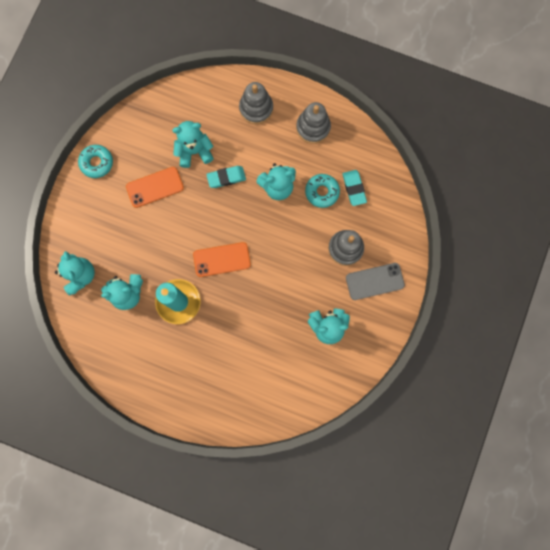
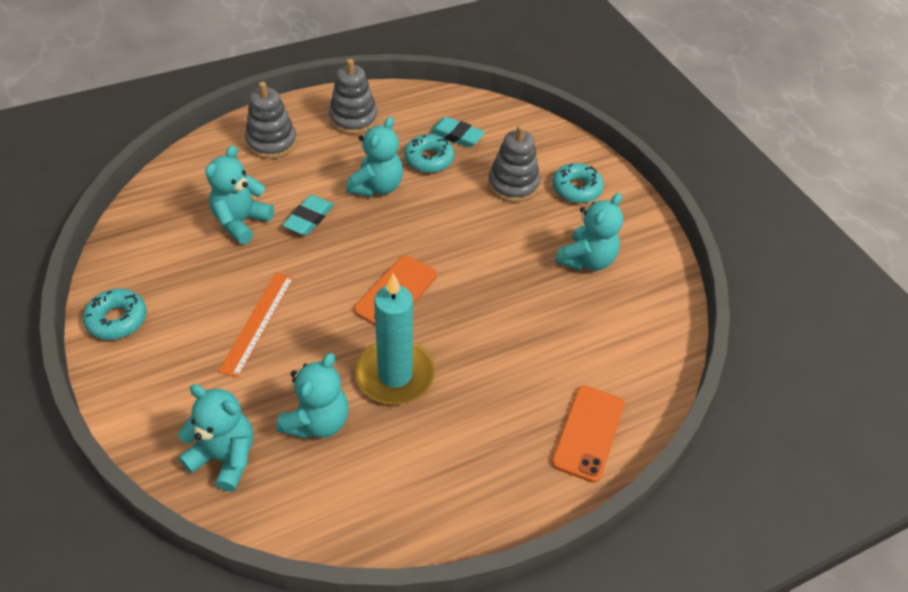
camera: 50 degrees left, 30 degrees down
(149, 219) = (257, 323): none -> orange ruler
(155, 187) = (228, 287): orange phone -> orange phone (588, 433)
(374, 281) = (576, 189): grey phone -> turquoise donut

